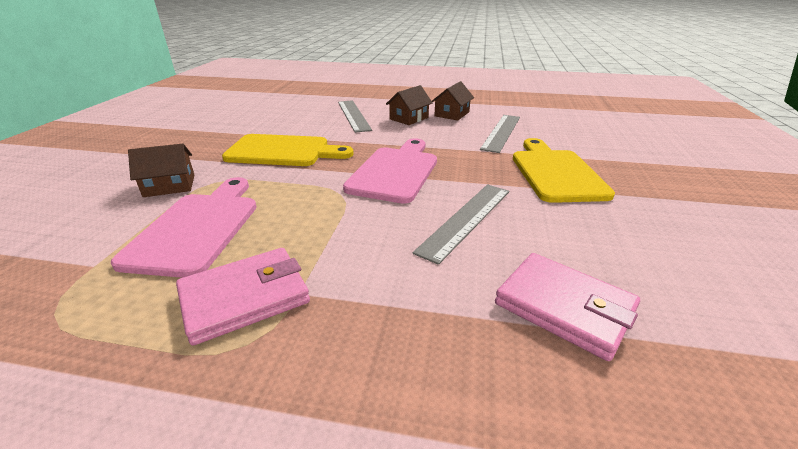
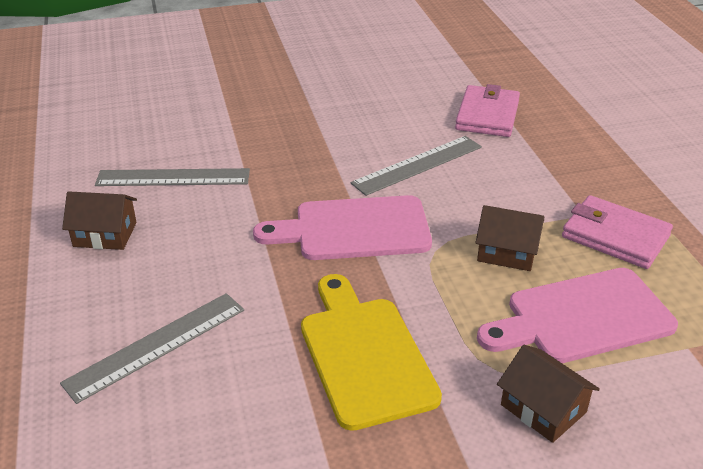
camera: 115 degrees left, 5 degrees up
(409, 118) = (146, 273): brown house -> brown house (507, 252)
(466, 219) = (417, 165): grey ruler -> grey ruler turned 45 degrees counterclockwise
(555, 173) = (282, 131): yellow cutting board -> none

